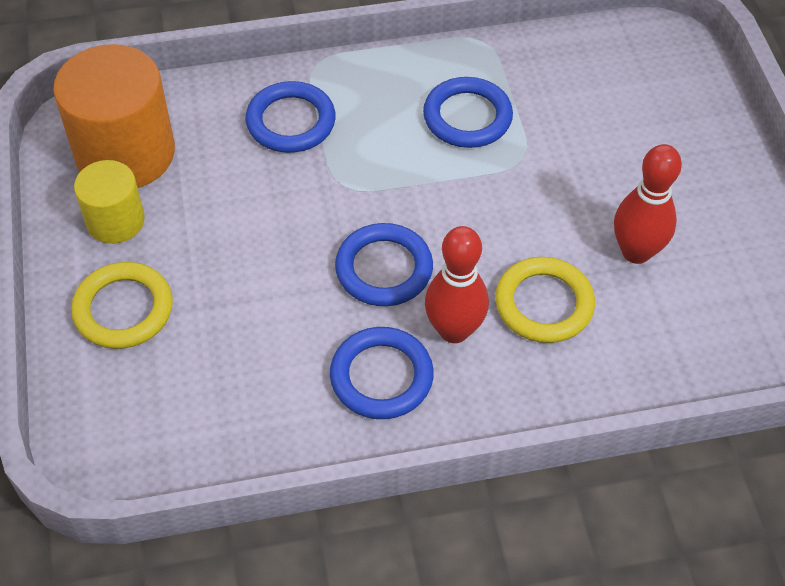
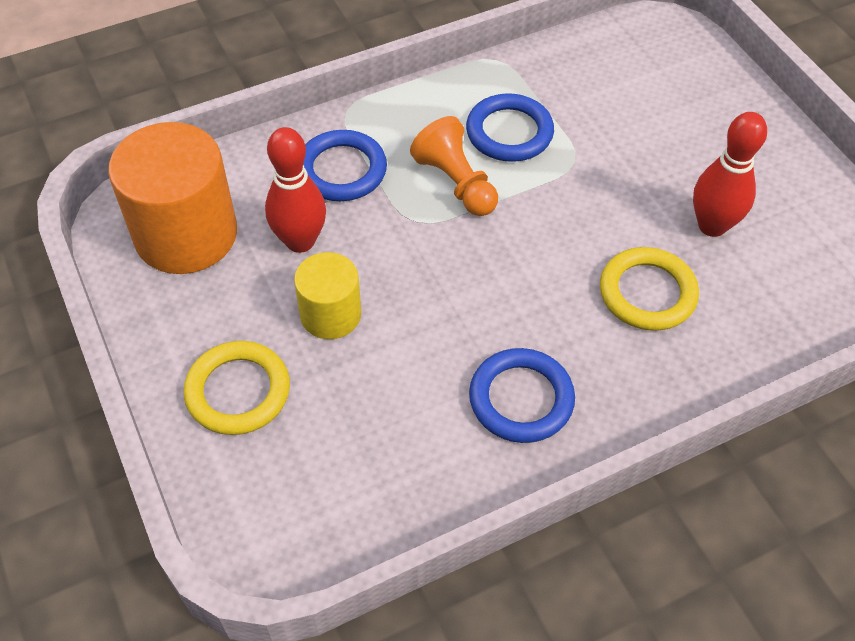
camera: 15 degrees left, 0 degrees up
(115, 221) = (199, 304): yellow cylinder -> yellow cylinder (330, 314)
(384, 269) = (484, 293): blue ring -> none
(396, 156) = (456, 183): none -> orange pawn
(454, 330) = (573, 337): red bowling pin -> red bowling pin (300, 241)

